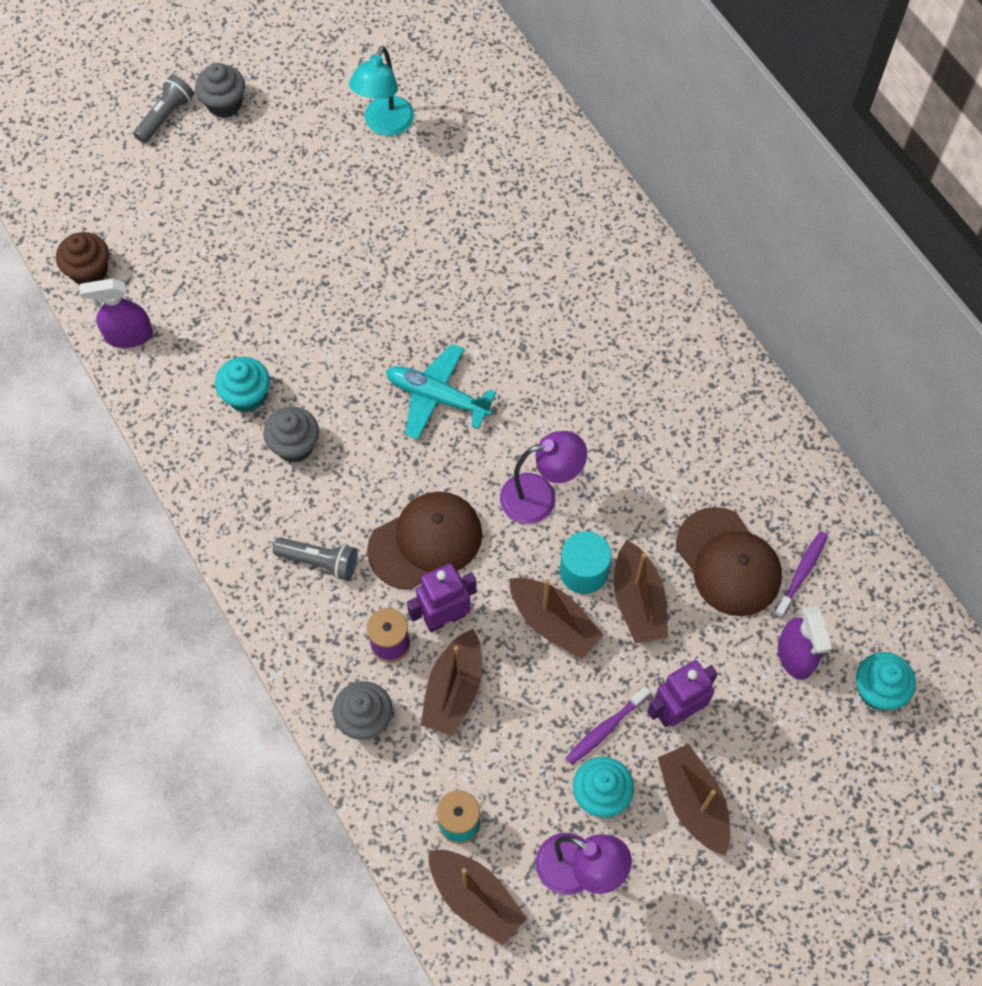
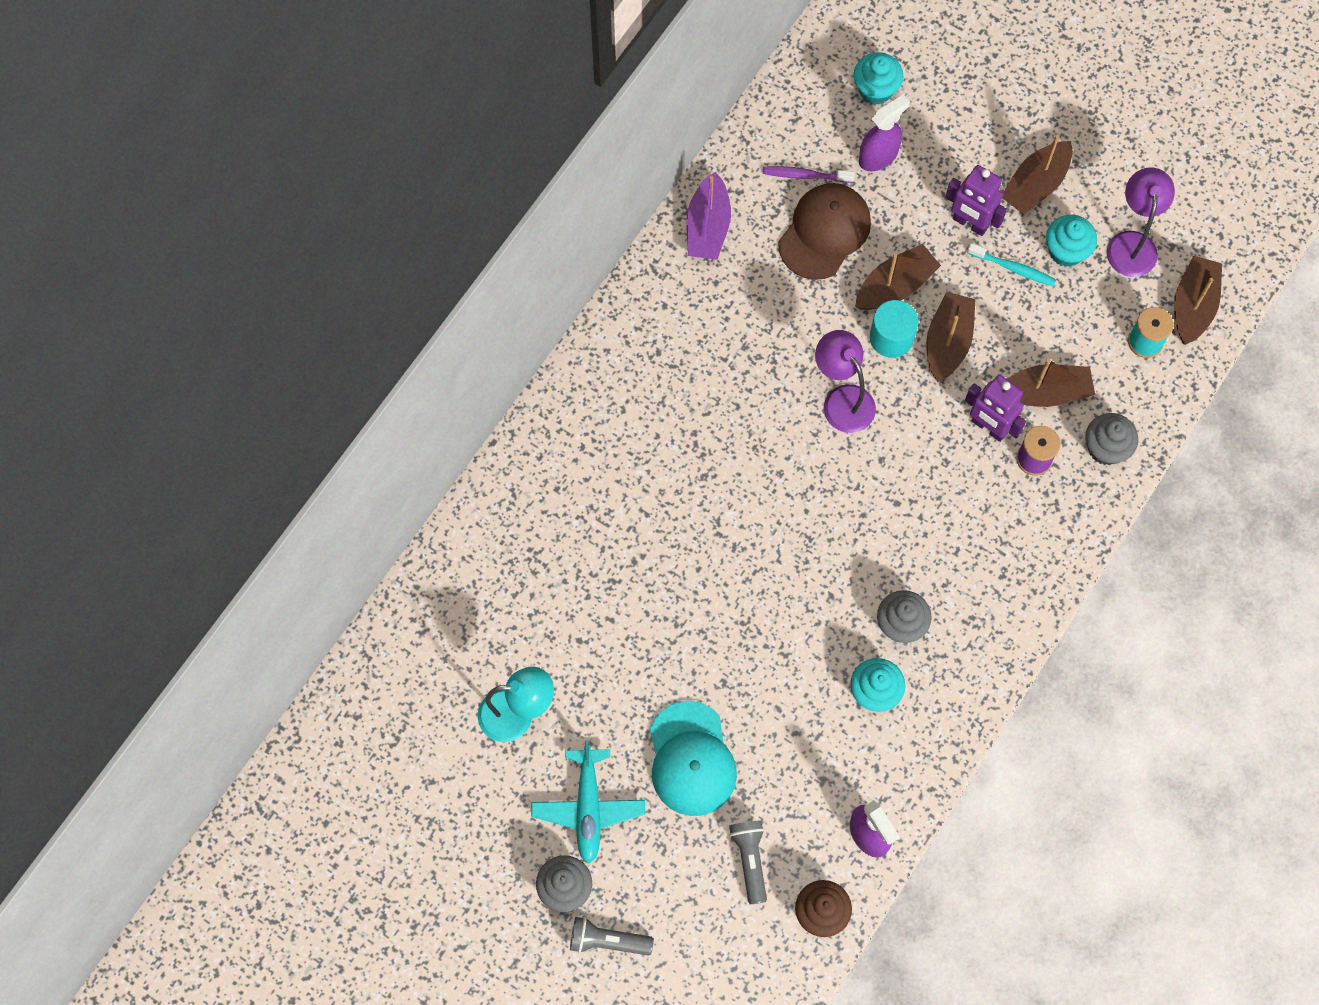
camera: 115 degrees left, 5 degrees up
(273, 231) = (691, 759): none -> turquoise cap
(320, 561) = (994, 549): grey flashlight -> grey flashlight (750, 860)
(425, 541) = (931, 472): brown cap -> none
(437, 397) = (791, 526): turquoise plane -> turquoise plane (588, 808)
(605, 728) = (1013, 268): purple toothbrush -> turquoise toothbrush
(780, 457) = (707, 227): none -> purple boat

